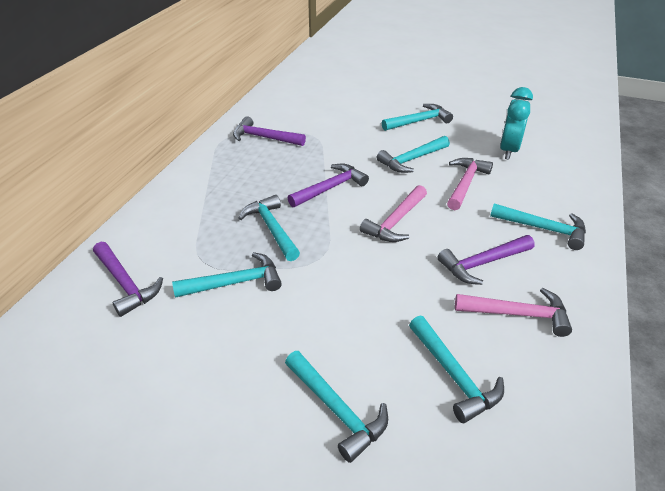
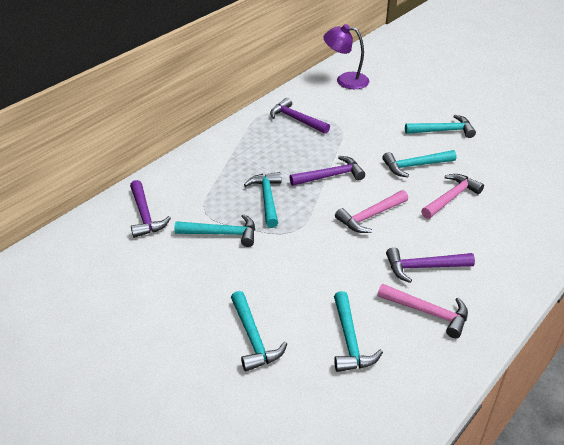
camera: 20 degrees right, 0 degrees up
(297, 91) = (345, 80): none -> purple lamp
(508, 150) = (512, 176): turquoise clock -> none
(543, 229) = (496, 252): turquoise hammer -> none

